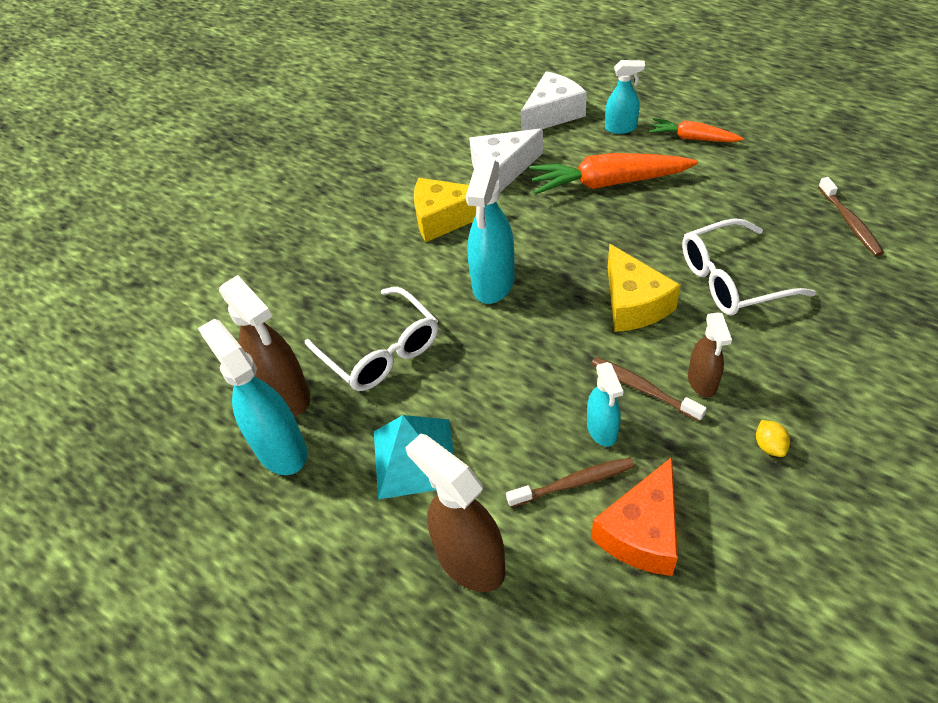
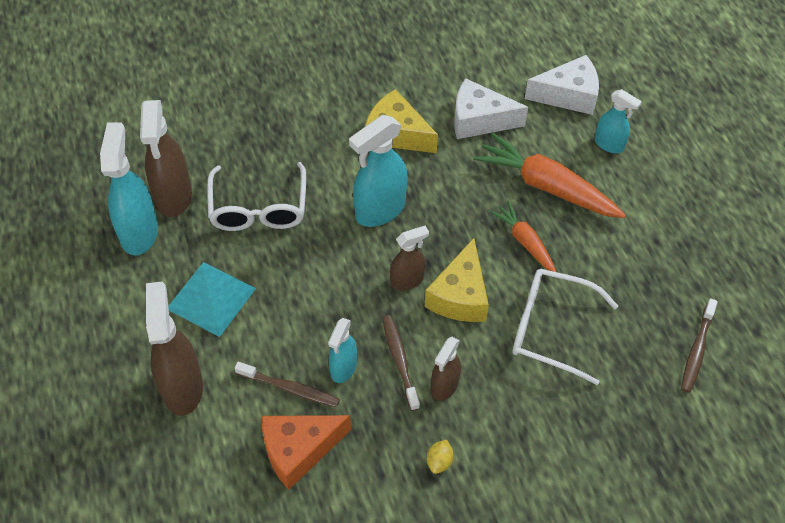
camera: 30 degrees right, 5 degrees up
(577, 321) = (407, 280): none -> brown spray bottle
(692, 138) = (656, 193): orange carrot -> orange carrot (525, 242)

